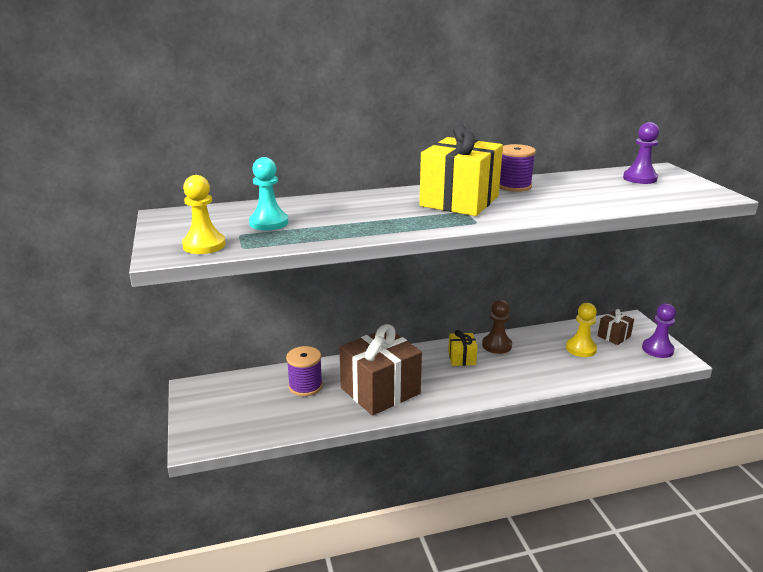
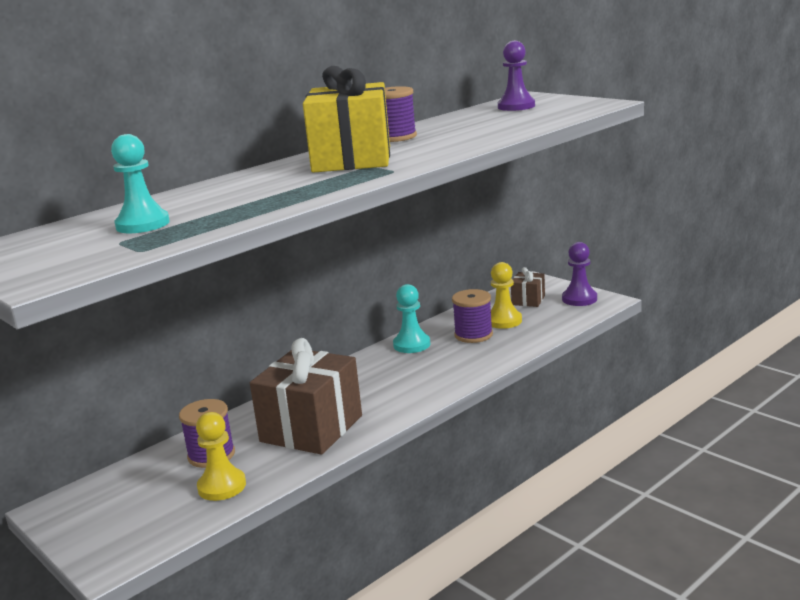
camera: 25 degrees left, 5 degrees down
(204, 245) = (84, 261): yellow pawn -> yellow pawn (222, 486)
(461, 358) = (382, 368): yellow gift -> none
(496, 345) = (411, 345): brown pawn -> turquoise pawn
(548, 353) = (473, 335): none -> purple spool

